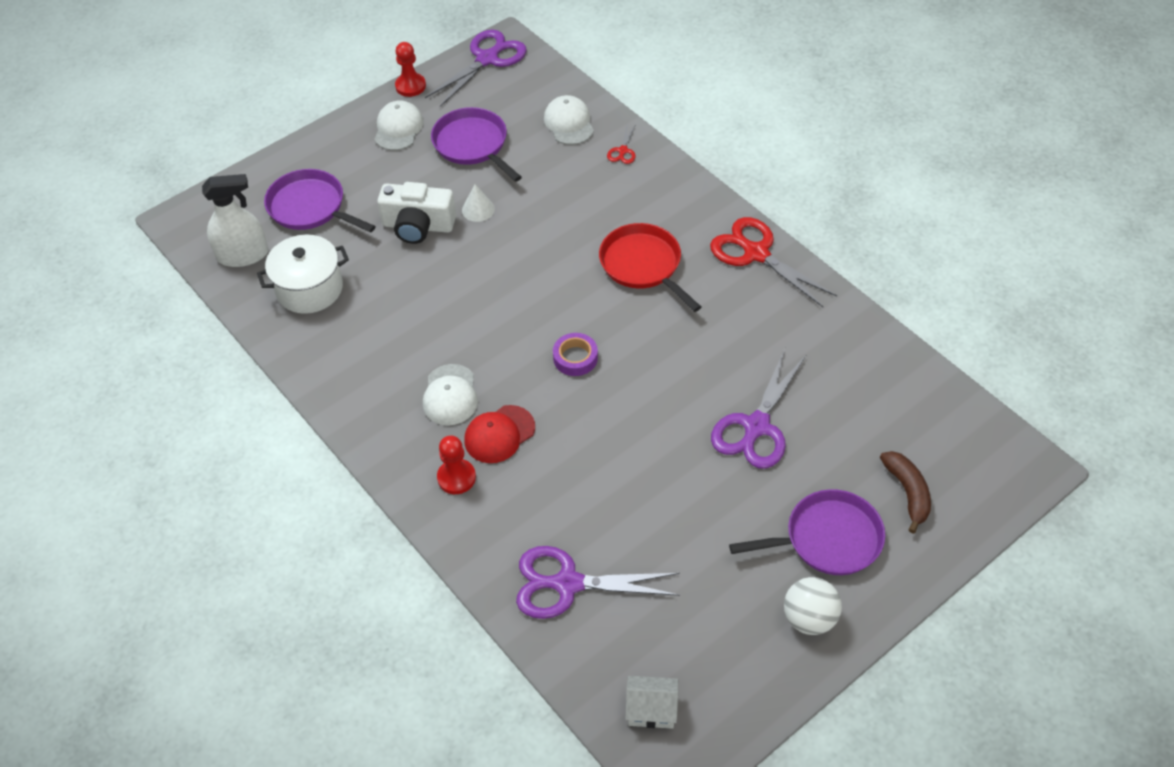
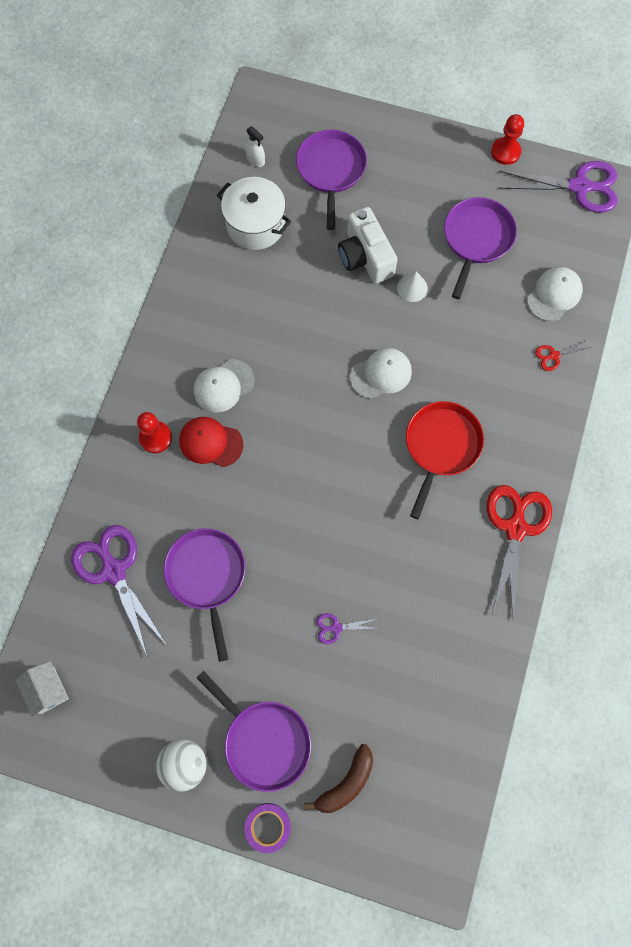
camera: 55 degrees right, 20 degrees up
(243, 255) = (255, 159): white spray bottle -> white spray bottle, size x0.50
(398, 128) = (454, 174): white cap -> white cap (381, 374)
(575, 358) = (314, 452): purple tape -> purple tape (268, 827)
(632, 505) = (207, 575): none -> purple pan
(756, 426) = (336, 627): purple scissors -> purple scissors, size x0.45

